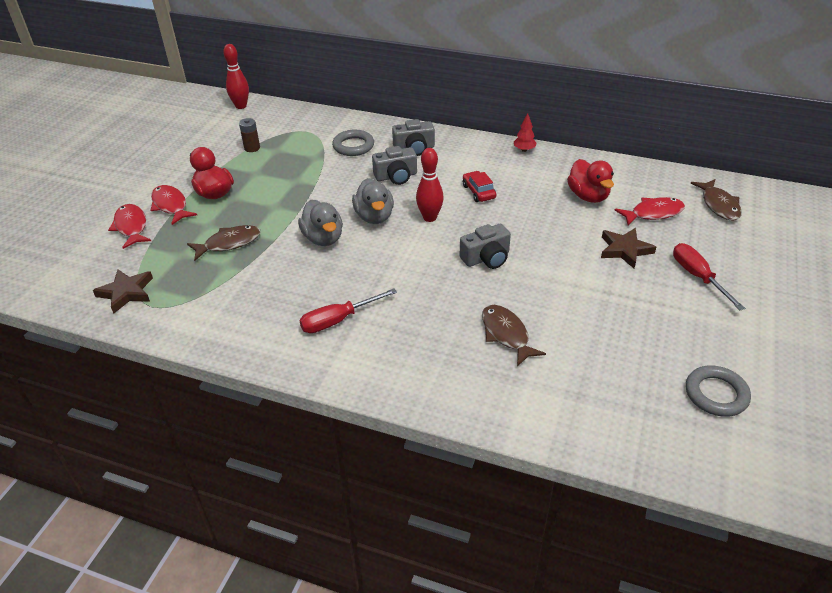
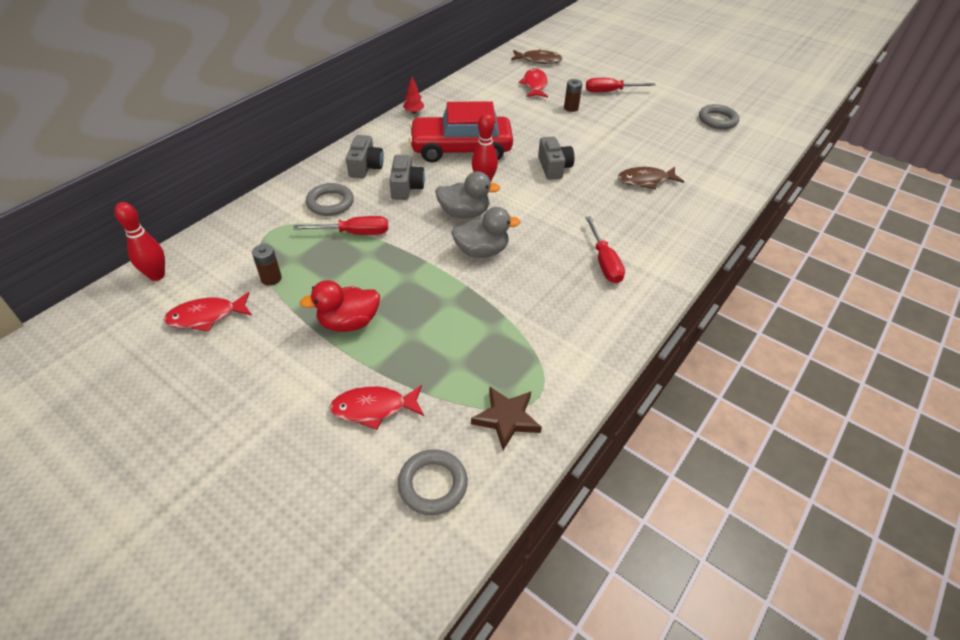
camera: 75 degrees left, 5 degrees up
(65, 269) = (433, 484): none -> grey ring
(171, 205) = (349, 365): red fish -> red fish (206, 316)
(229, 243) = (455, 320): brown fish -> none
(319, 168) = (354, 233): none -> red screwdriver
(478, 192) = (461, 149): red car -> red car, size x2.43
(588, 196) = (499, 103): red duck -> none
(624, 250) = (571, 108): brown star -> brown battery

